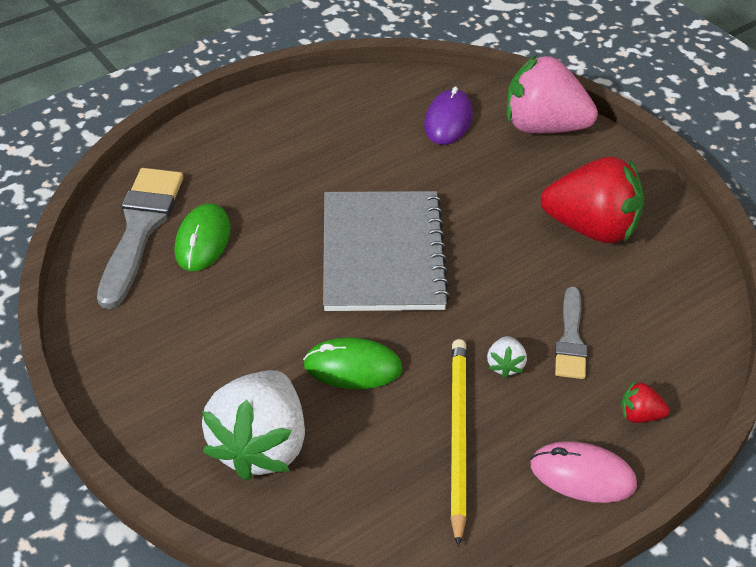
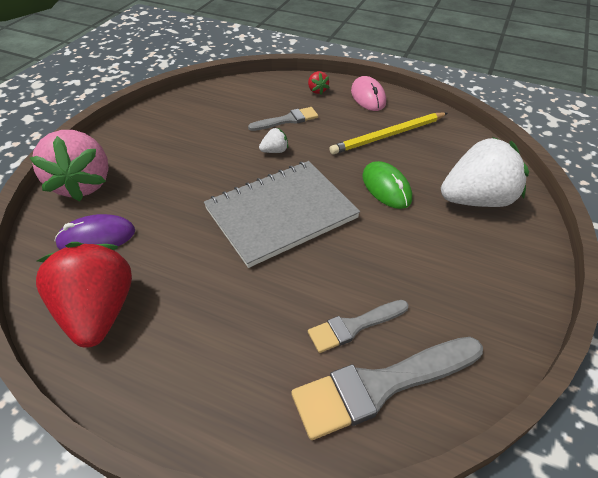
camera: 120 degrees left, 0 degrees up
(203, 240) = (354, 326): green mouse -> grey brush
(505, 365) = (327, 135): white strawberry -> white strawberry (274, 151)
(591, 228) = (188, 135): red strawberry -> red strawberry (98, 312)

